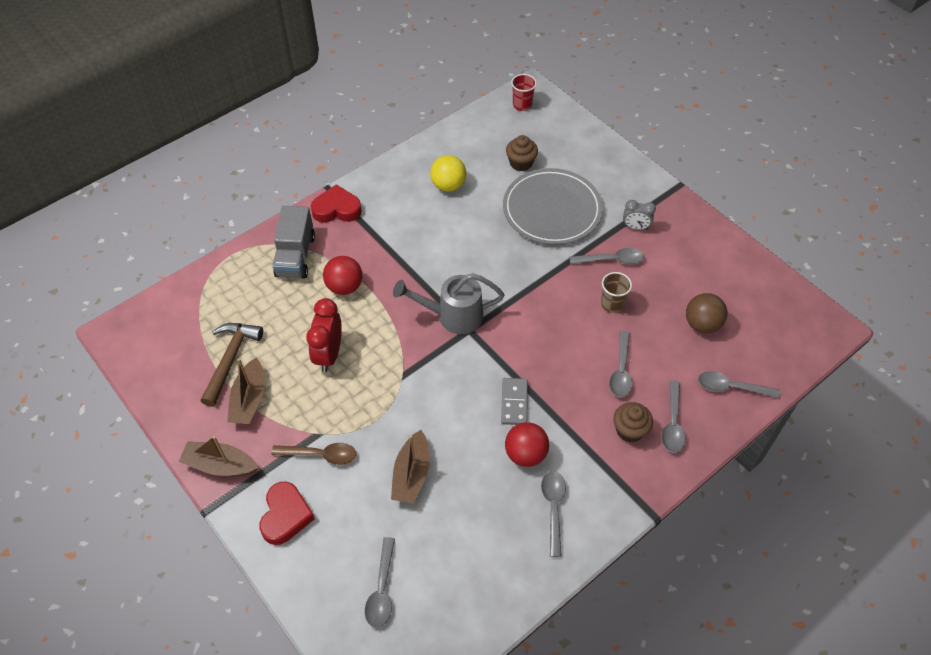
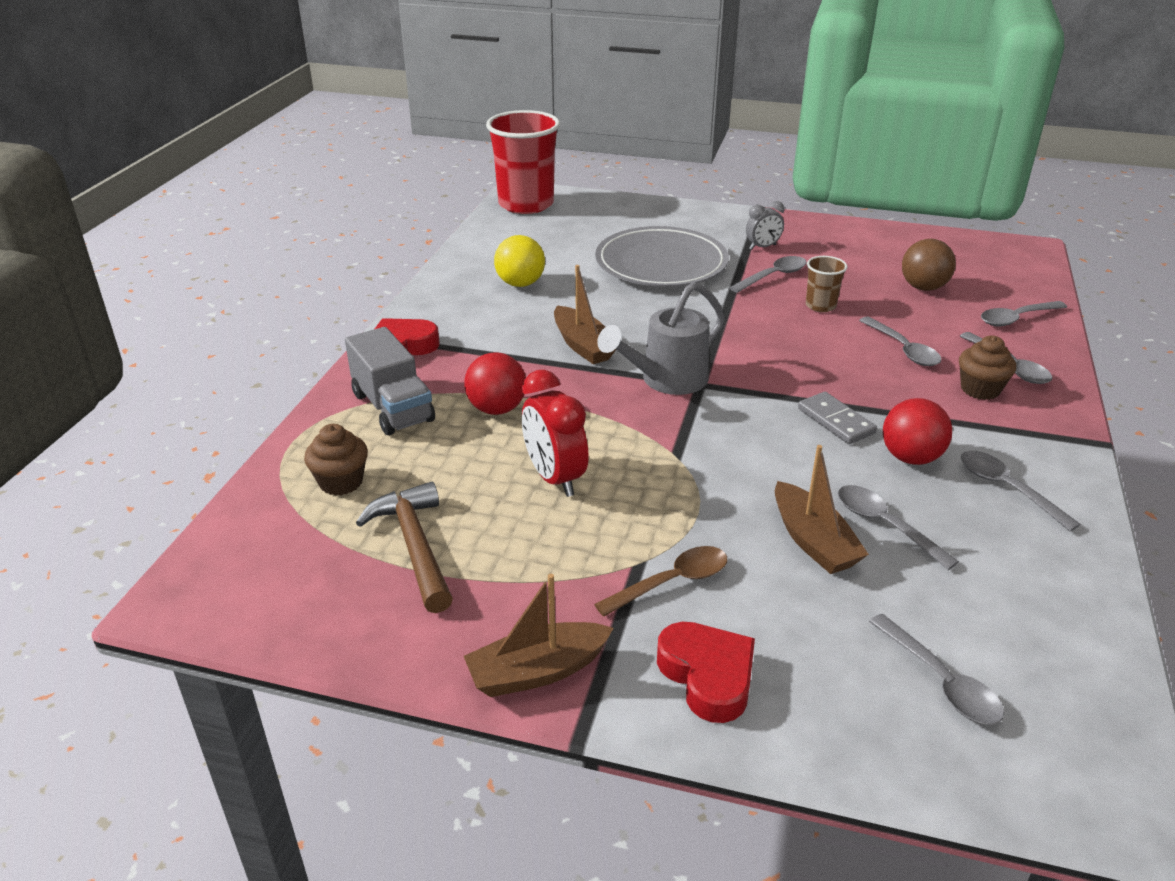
camera: 35 degrees left, 20 degrees down
(249, 399) = (495, 575): brown boat -> brown boat (583, 345)
(459, 488) = (885, 525): none -> grey spoon
(521, 163) = (581, 242): brown cupcake -> brown cupcake (341, 482)
(522, 105) = (526, 204): red cup -> red cup, size x2.17

